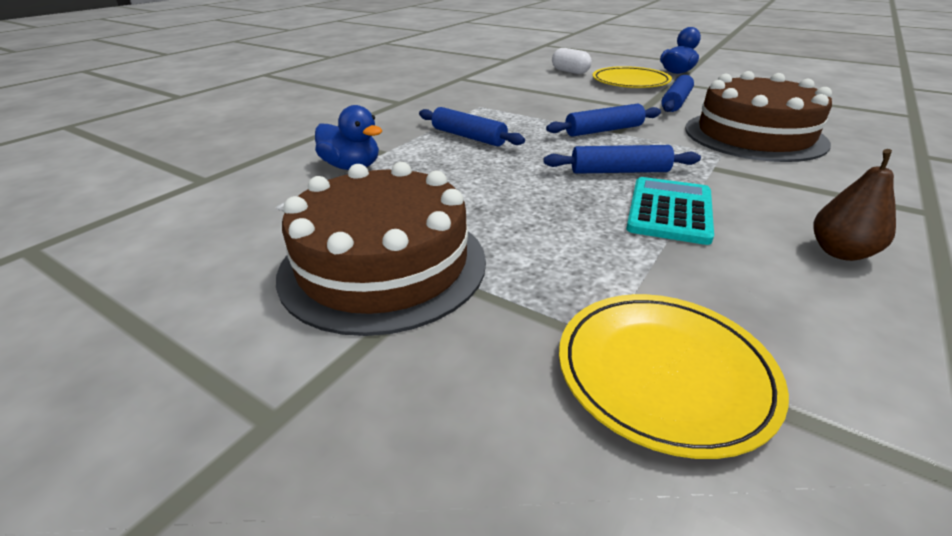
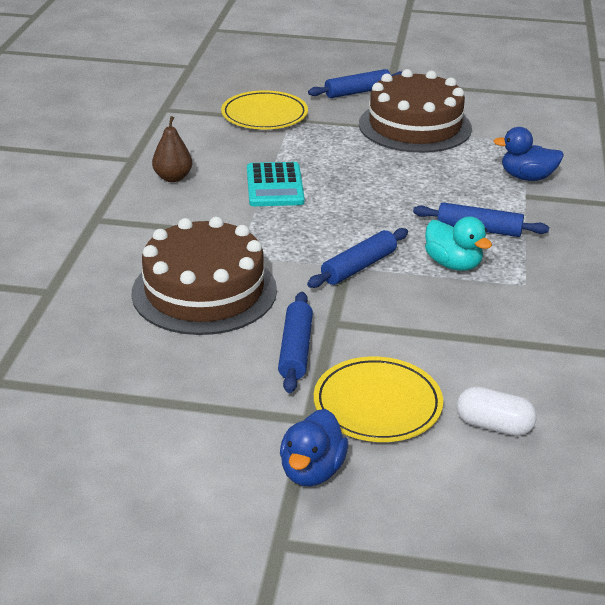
camera: 155 degrees right, 0 degrees up
(520, 121) = (453, 264): none -> turquoise duck
(619, 171) = (321, 214): blue rolling pin -> blue rolling pin (357, 92)

